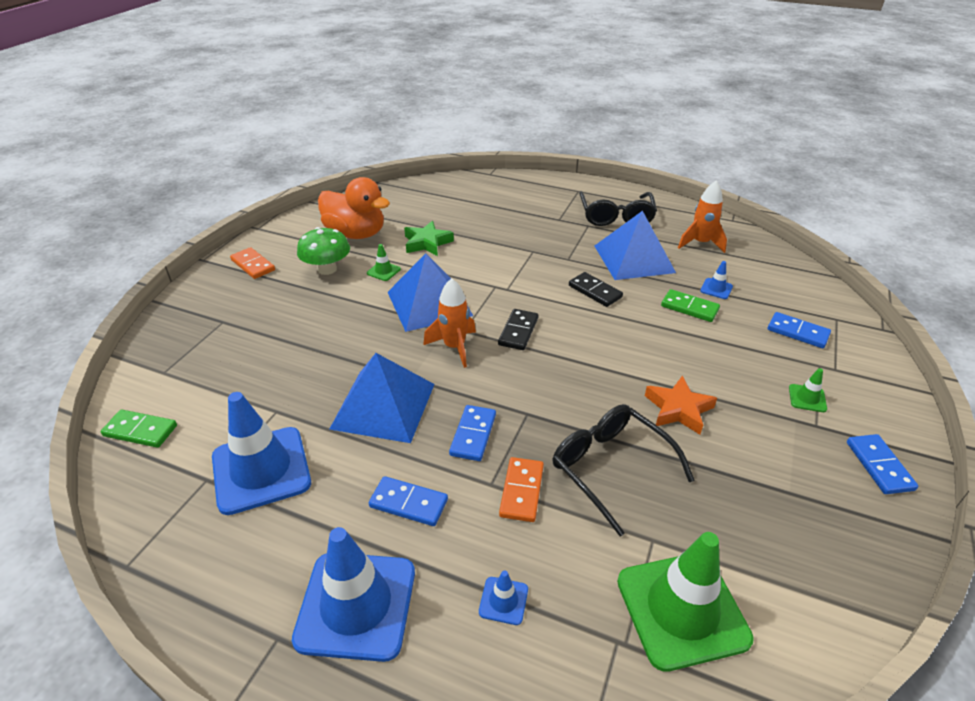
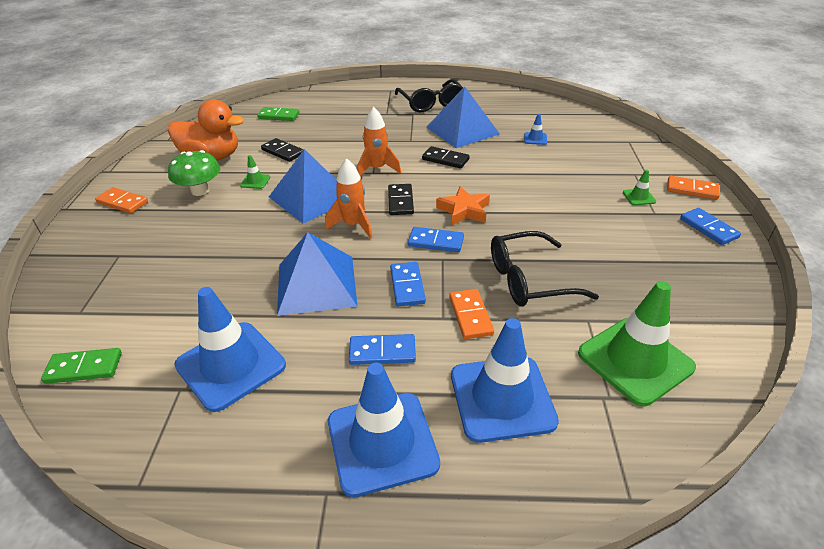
camera: 20 degrees left, 0 degrees up
(427, 243) = (282, 152): green star -> black domino
(503, 600) = (502, 398): blue traffic cone -> blue traffic cone, size x2.38
(610, 468) = (529, 280): black glasses -> black glasses turned 45 degrees counterclockwise
(678, 409) = (555, 227): orange star -> orange star (464, 210)
(689, 308) = (523, 156): green domino -> green domino (278, 116)
(700, 243) = (506, 110): orange rocket -> orange rocket (377, 169)
(797, 332) = (608, 155): blue domino -> blue domino (435, 242)
(886, 406) = (692, 190): none -> orange domino

